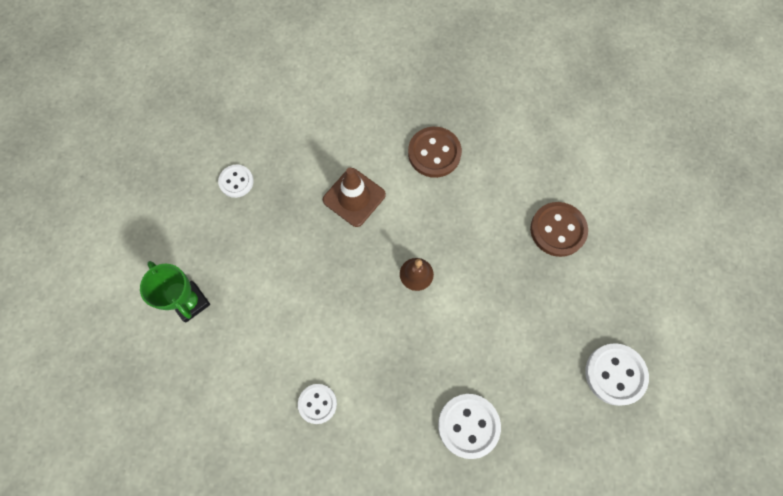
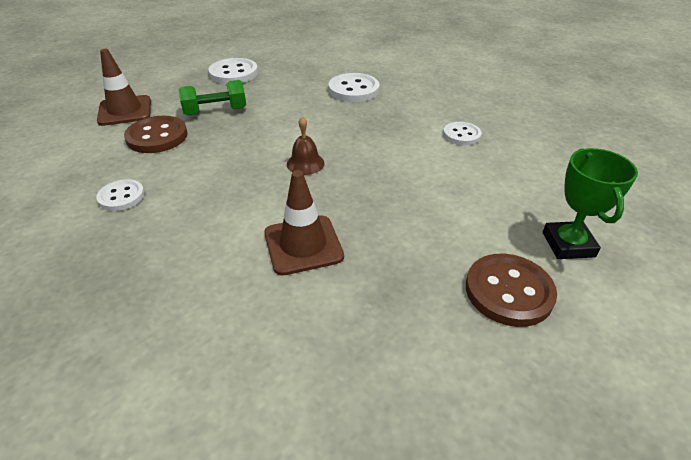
camera: 145 degrees left, 30 degrees down
(236, 181) = (447, 345): white button -> white button (121, 197)
(434, 153) = (171, 238): brown button -> brown button (508, 291)
(554, 294) = (215, 111): none -> green dumbbell
(627, 243) = (125, 111): none -> brown traffic cone

